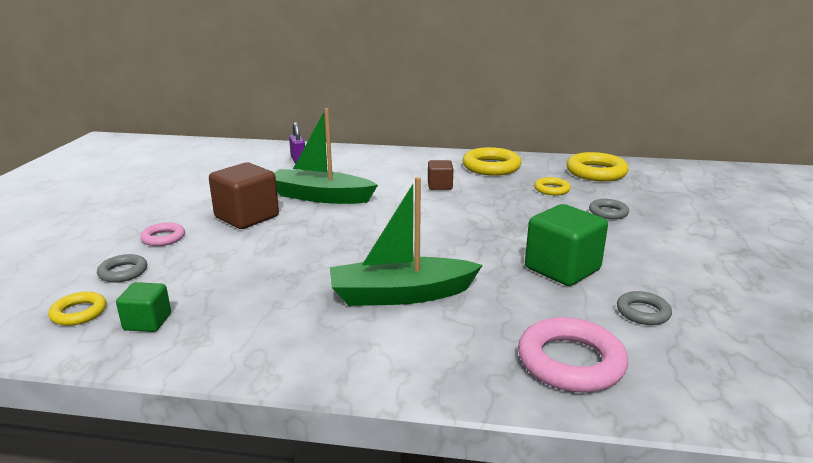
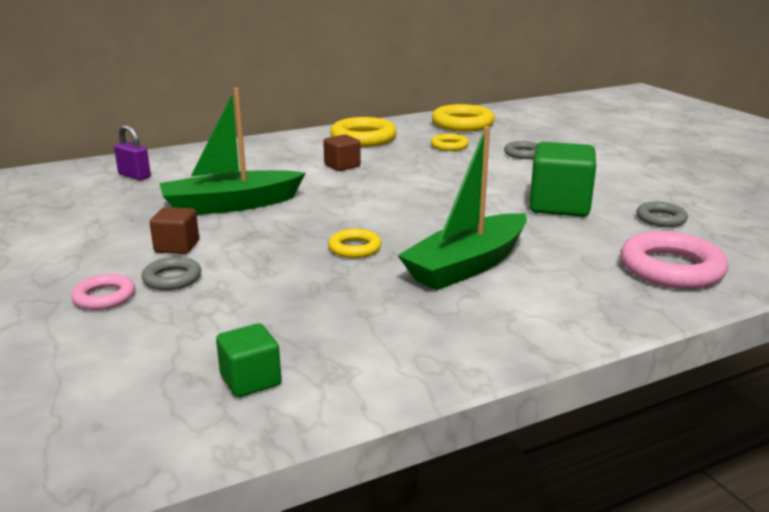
camera: 35 degrees left, 0 degrees up
(79, 313) = (140, 405): yellow ring -> yellow ring (355, 248)
(123, 272) = (118, 347): grey ring -> grey ring (172, 278)
(247, 217) = (177, 247): brown cube -> brown cube, size x0.55

